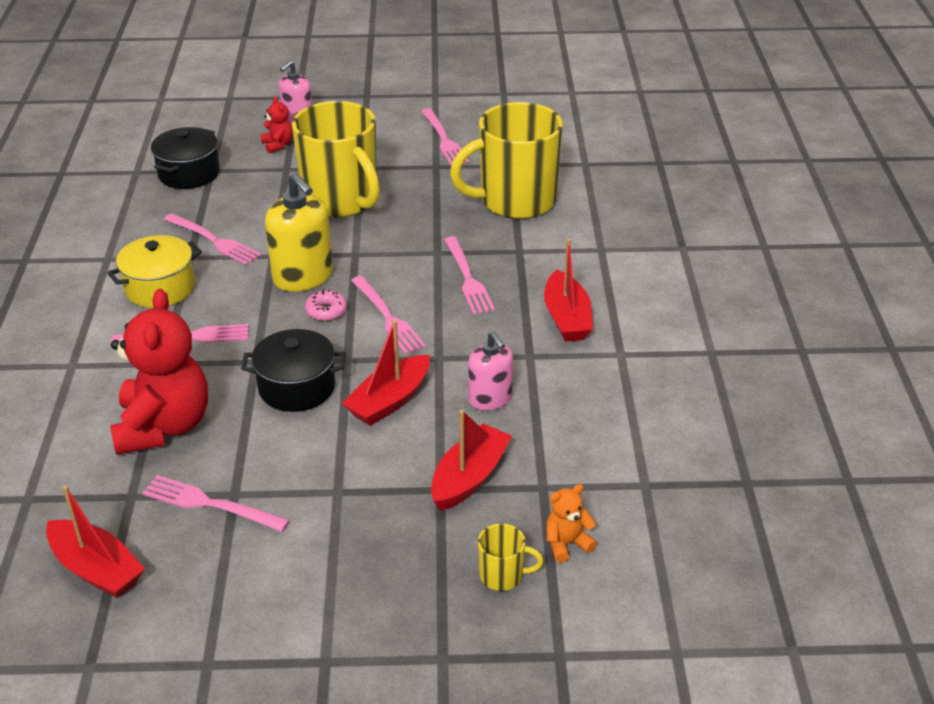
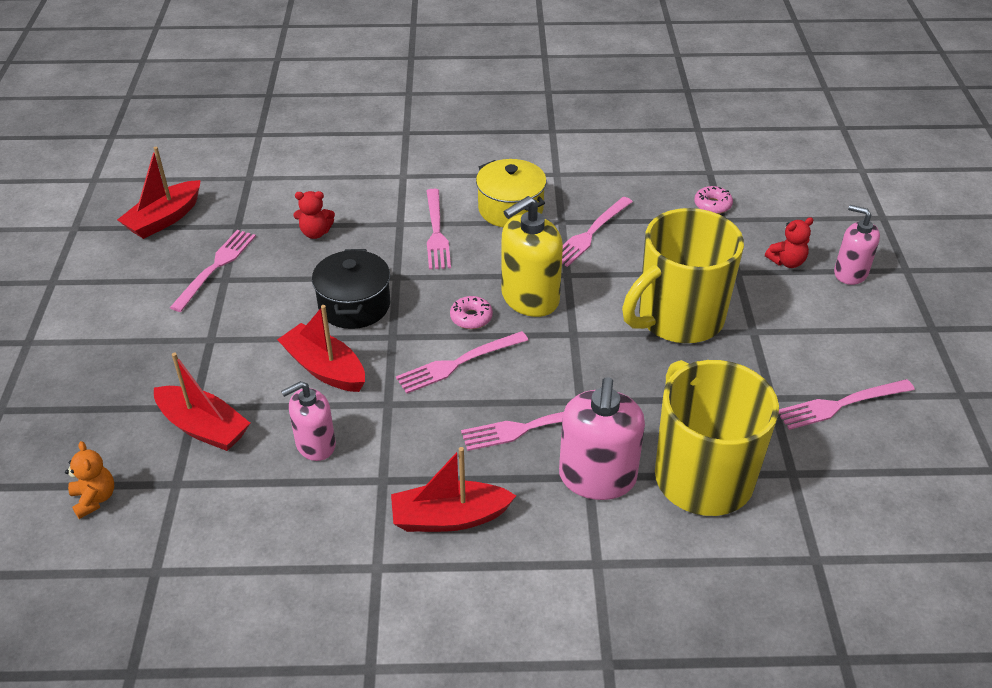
camera: 90 degrees right, 5 degrees up
(164, 426) = (315, 233): red teddy bear -> red teddy bear, size x0.44
(189, 173) = (712, 205): black pot -> pink donut
(502, 575) = (73, 450): yellow mug -> none
(520, 246) = (597, 477): none -> pink soap dispenser

